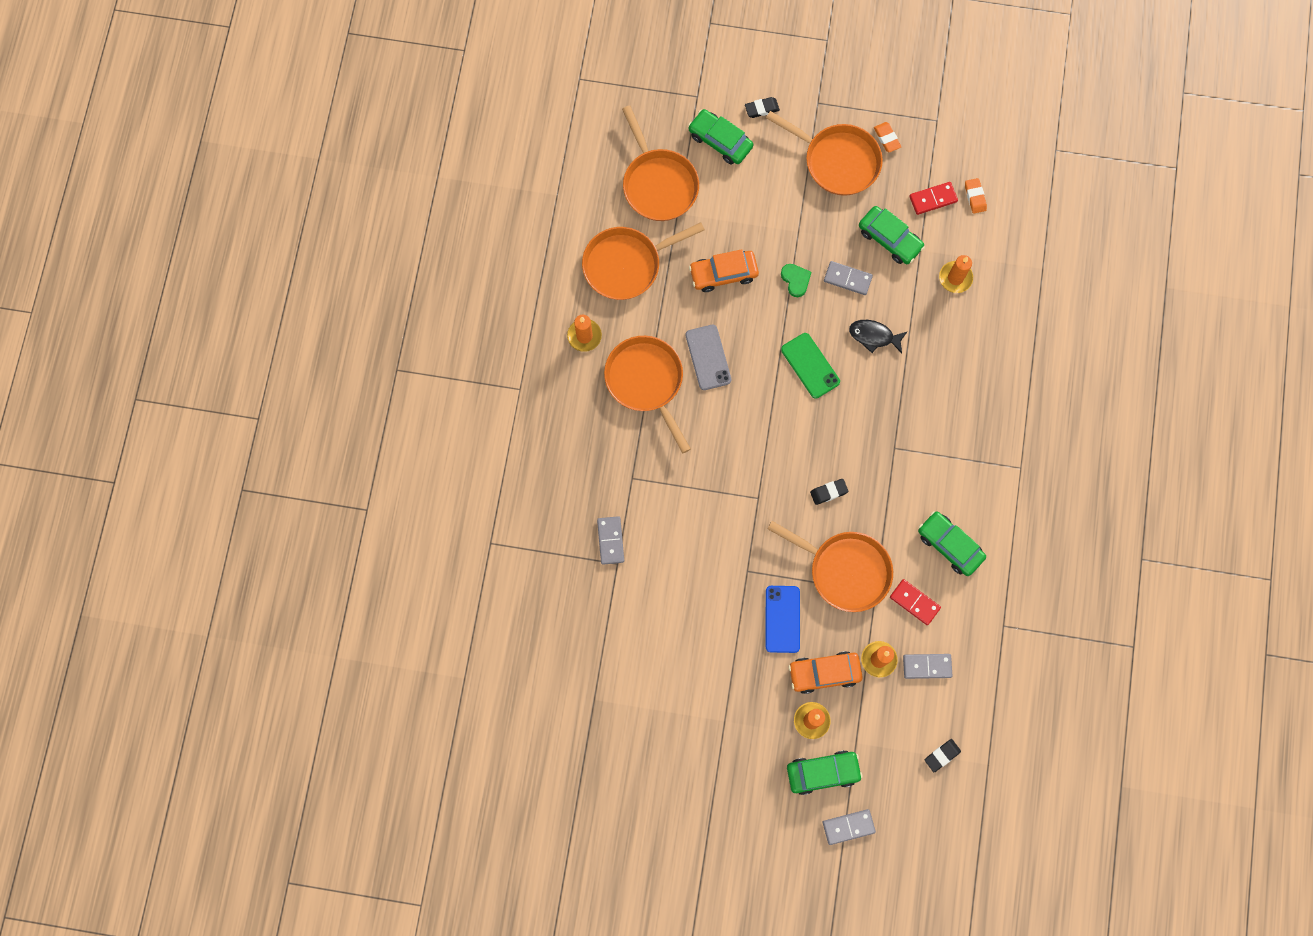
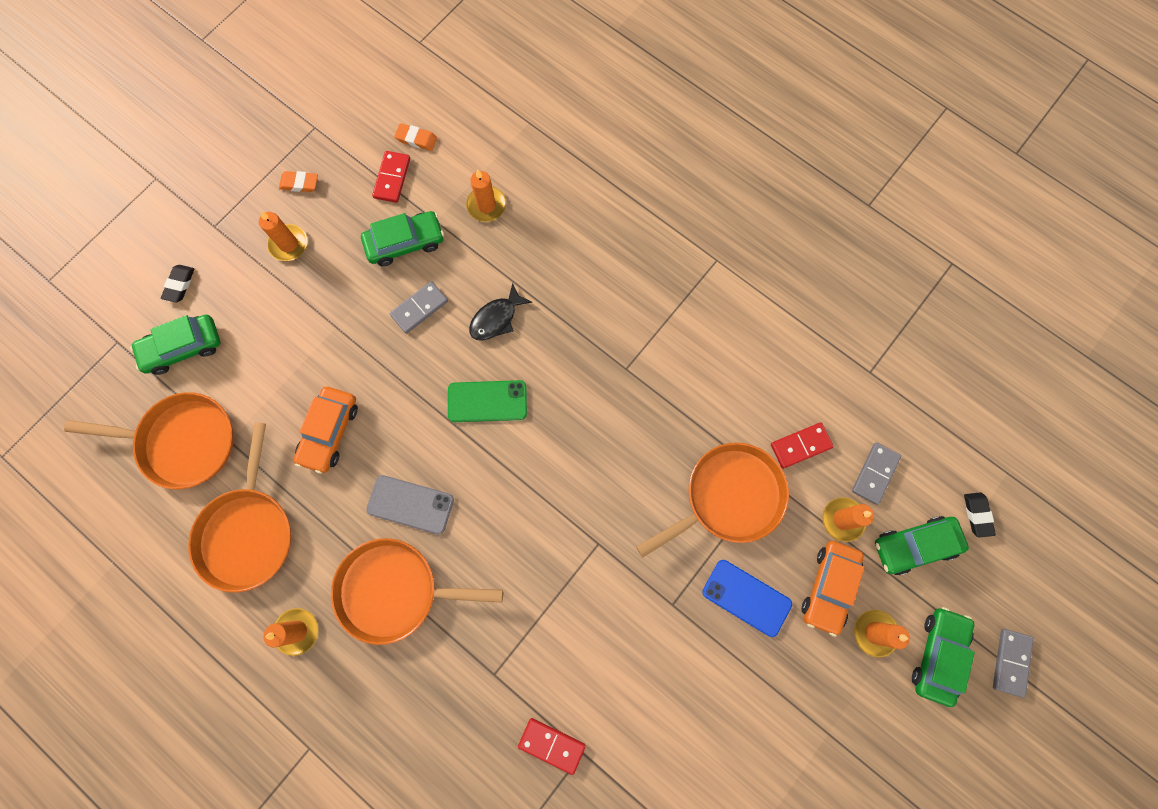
camera: 60 degrees left, 0 degrees up
(610, 540) = (551, 745): grey domino -> red domino
(795, 280) = (386, 361): green heart -> none
(828, 492) = (635, 464): black eraser -> none
(837, 161) = (288, 244): orange pan -> orange candle
(949, 545) = (759, 375): green car -> green car (915, 545)

